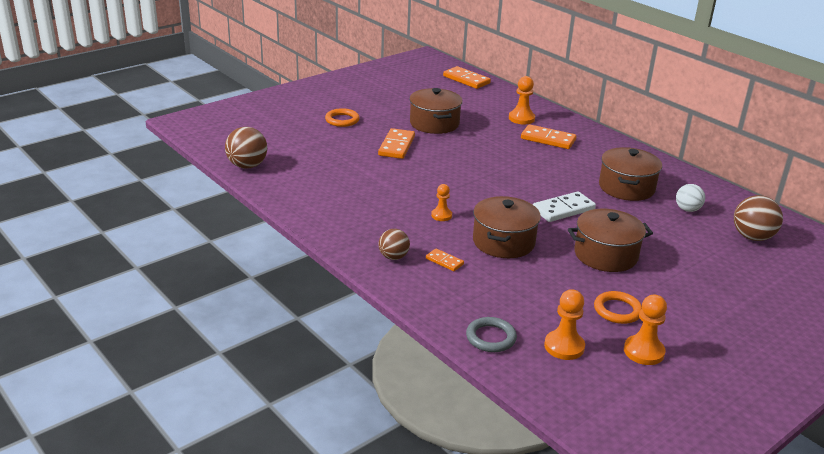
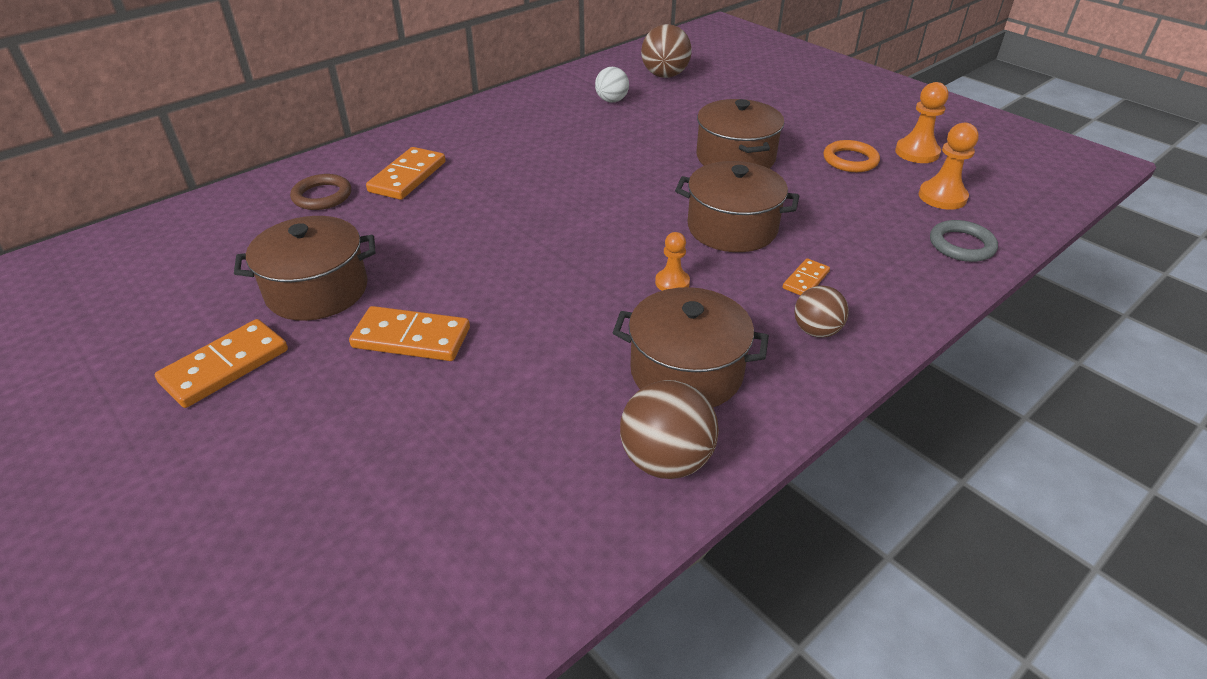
camera: 90 degrees left, 10 degrees up
(247, 166) = (496, 600): brown ball -> brown ball (666, 460)
(342, 120) = (259, 430): orange ring -> none
(466, 80) = (114, 249): orange domino -> orange domino (225, 366)
(521, 118) = (322, 196): orange pawn -> brown ring
(563, 209) = (629, 178): white domino -> none
(626, 188) = (561, 131): brown pot -> brown pot (686, 372)

